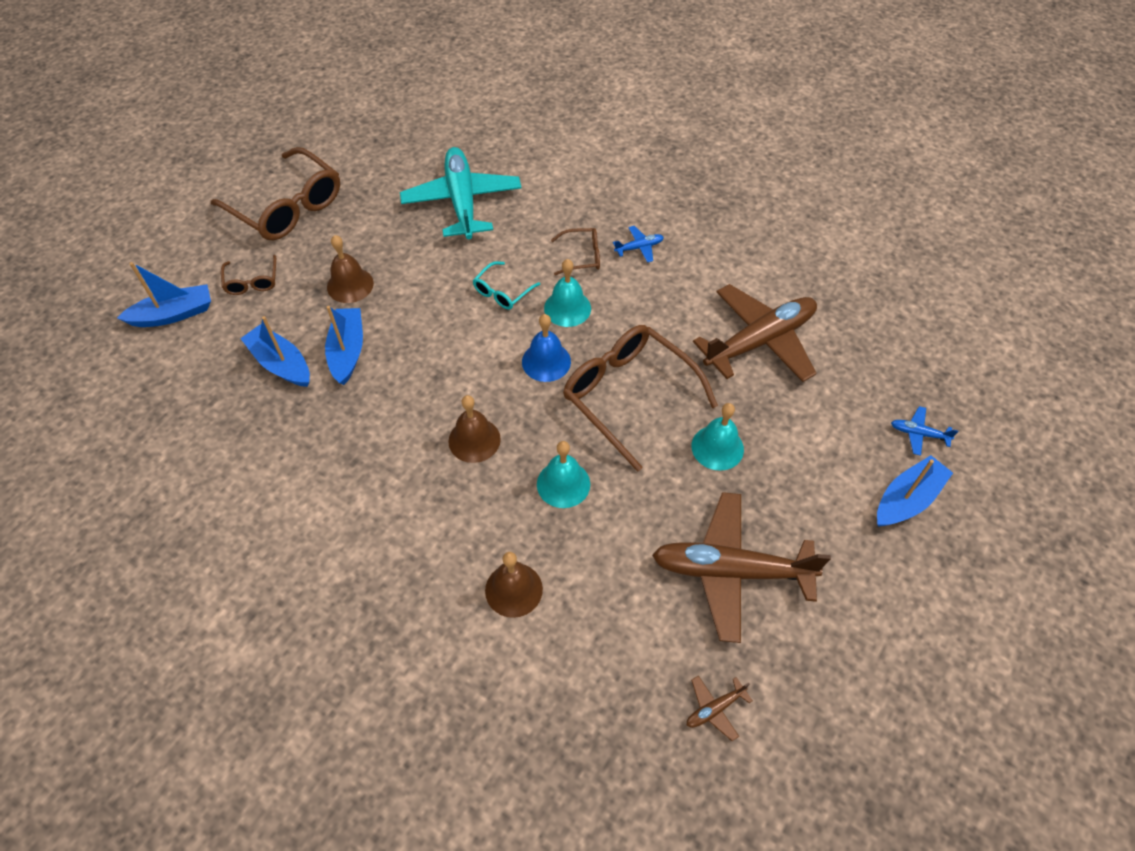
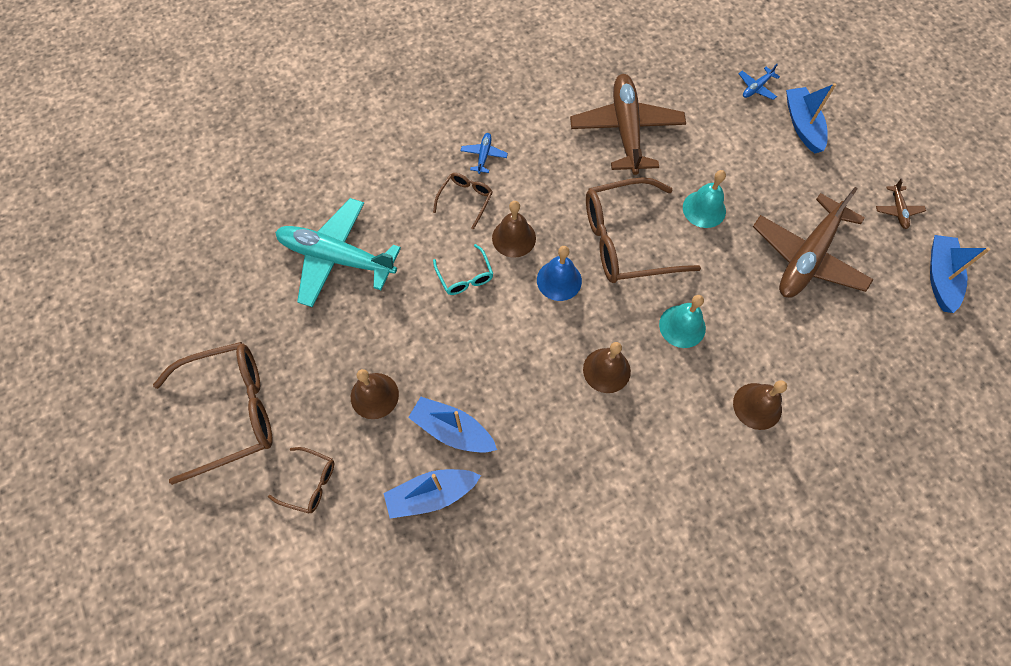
camera: 60 degrees left, 10 degrees up
(173, 314) = (302, 576): blue boat -> blue boat (940, 277)
(567, 308) = (514, 238): turquoise bell -> brown bell
(714, 709) = (903, 323): brown plane -> brown plane (898, 210)

